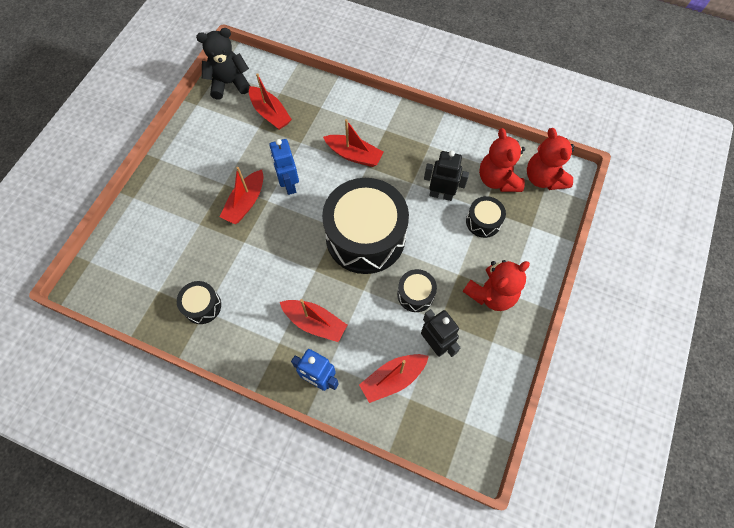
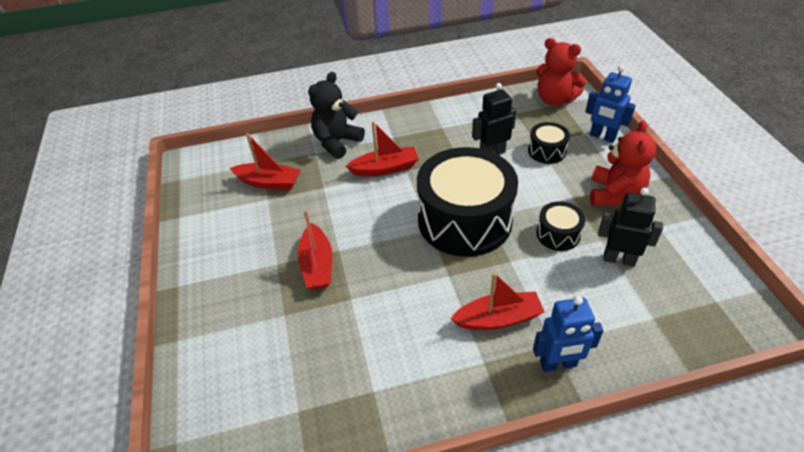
camera: 35 degrees left, 20 degrees down
(202, 306) = (365, 388): black drum -> none
(229, 83) = (200, 182): black teddy bear -> black teddy bear (337, 142)
(289, 184) = (347, 225): blue robot -> blue robot (602, 137)
(393, 378) = (620, 312): red boat -> none
(498, 179) = (523, 119): red teddy bear -> none

